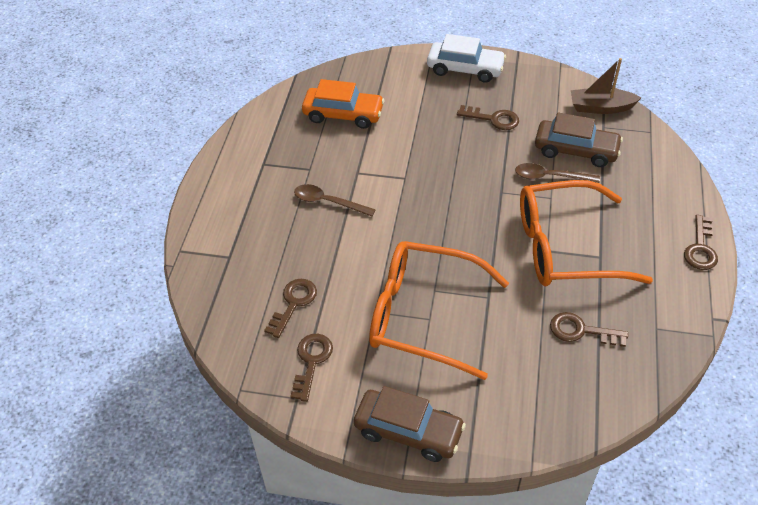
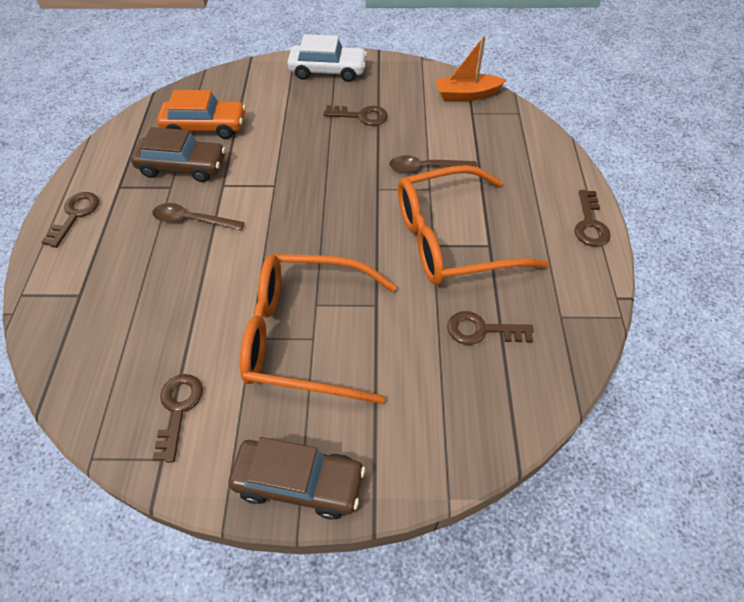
camera: 10 degrees left, 5 degrees up
(293, 303) = (155, 340): brown key -> brown key (75, 215)
(576, 150) = (448, 138): brown car -> brown car (182, 167)
(600, 107) = (467, 95): brown boat -> orange boat

